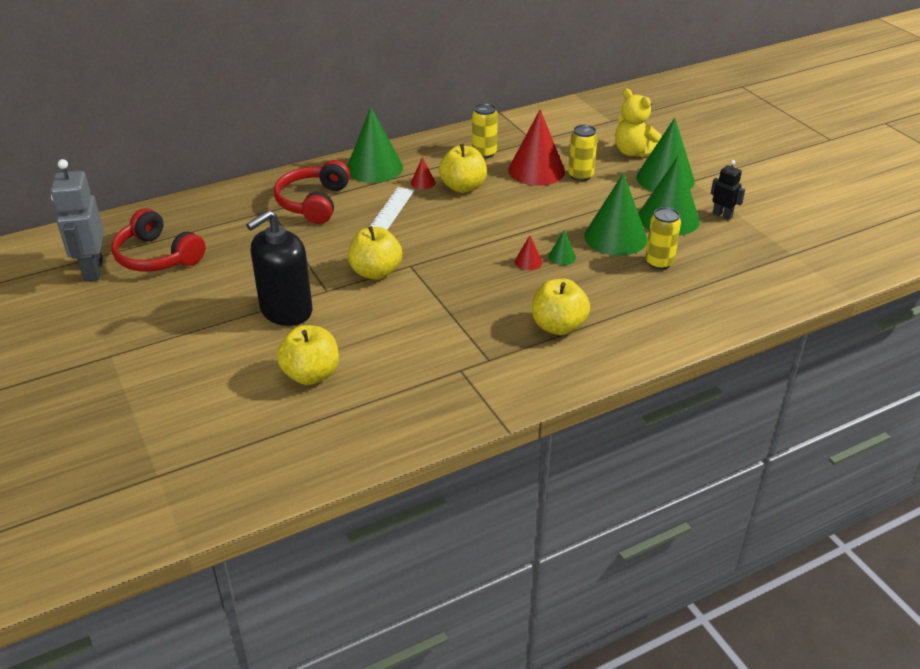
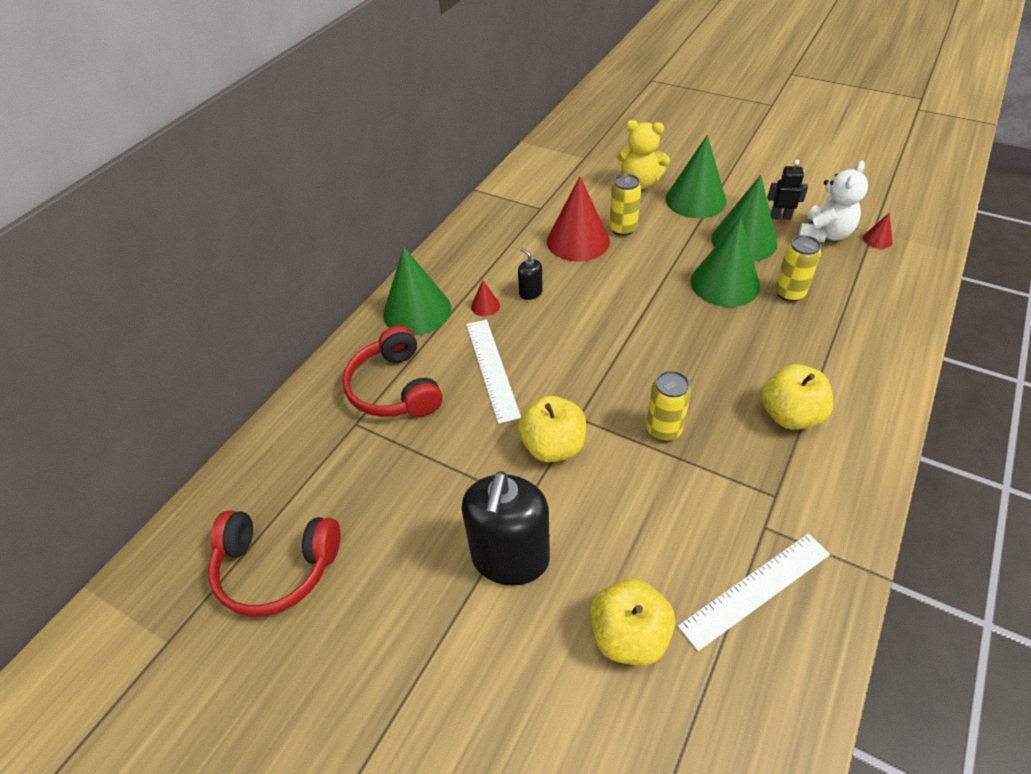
camera: 30 degrees left, 10 degrees up
(93, 270) = (206, 641): grey robot -> none
(413, 393) = (755, 589): none -> white ruler
(463, 187) = (530, 292): yellow apple -> black soap dispenser
(484, 153) = (509, 243): yellow can -> yellow can (663, 430)
(528, 262) = (682, 351): red cone -> red cone (877, 239)
(562, 257) = (704, 330): green cone -> none
(744, 240) = (825, 234): none -> white teddy bear

